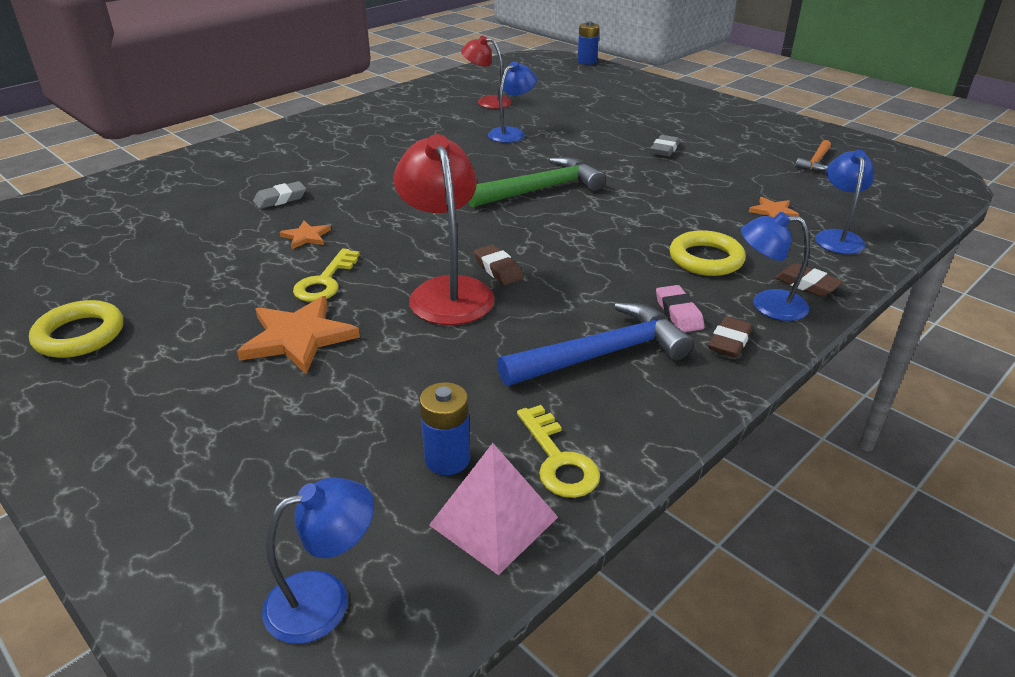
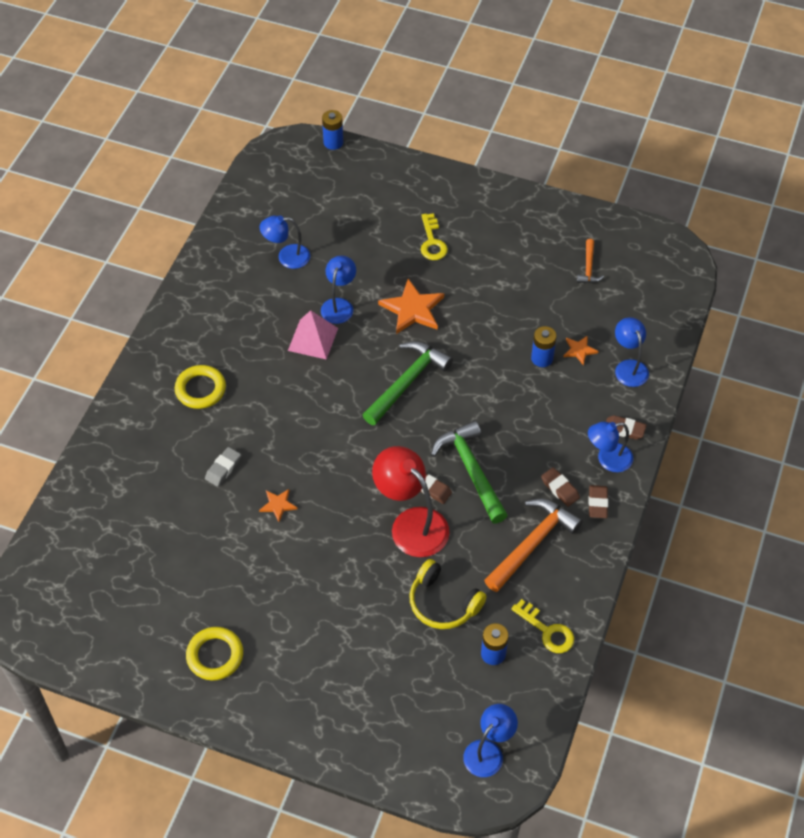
camera: 25 degrees left, 20 degrees up
(298, 337) = (350, 602): orange star -> orange star (413, 309)
(325, 281) = (327, 546): yellow key -> yellow key (432, 242)
(421, 376) = (443, 603): none -> yellow headphones
(487, 102) = (287, 257): red lamp -> blue lamp
(493, 521) = (536, 680): pink pyramid -> pink pyramid (313, 339)
(564, 267) = (471, 470): none -> green hammer
(602, 354) = (532, 543): blue hammer -> orange hammer
(664, 149) = (471, 288): grey eraser -> none
(678, 313) = (560, 489): pink eraser -> brown eraser
(706, 259) = (555, 425): yellow ring -> yellow ring (200, 389)
(719, 207) = (542, 358): none -> blue battery

